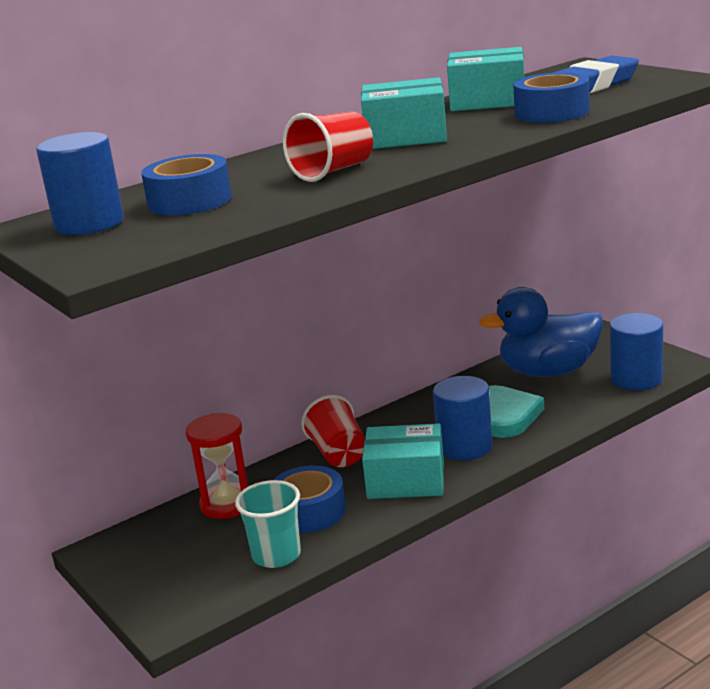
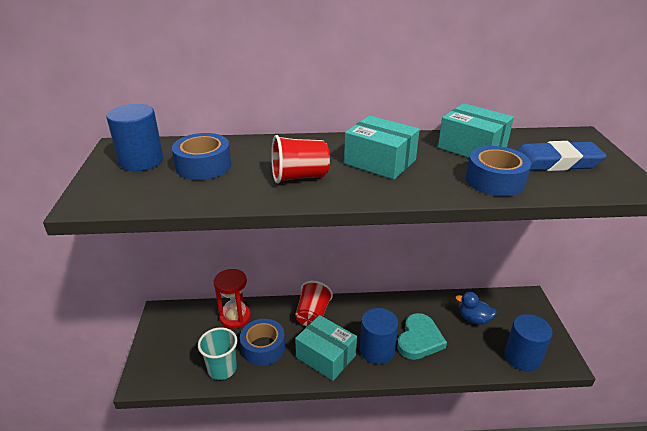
camera: 30 degrees right, 10 degrees up
(548, 372) = (474, 319): blue duck -> blue duck, size x0.50

